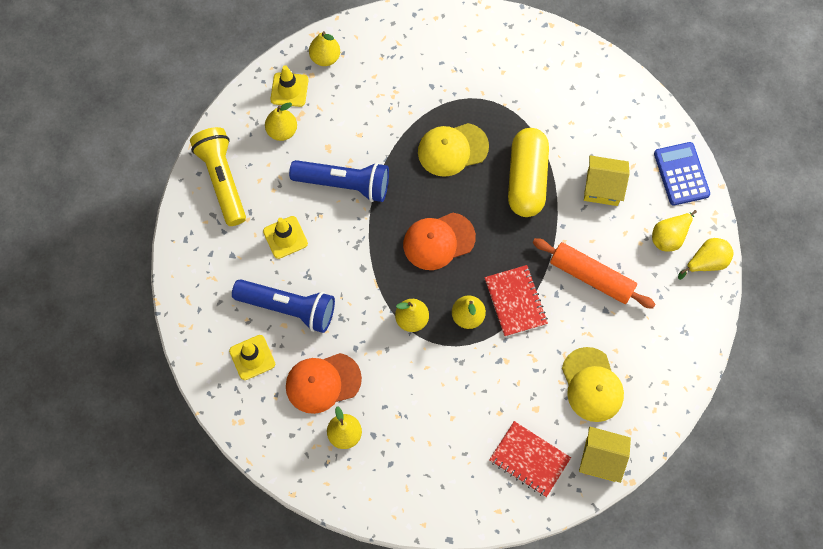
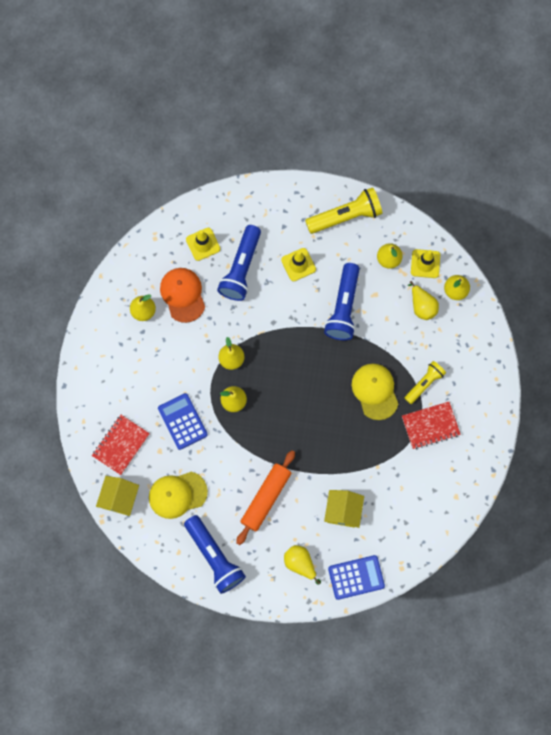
camera: 90 degrees right, 5 degrees up
(438, 241) = (295, 380): orange cap -> none
(442, 94) = (424, 384): none -> yellow flashlight
(495, 380) = (182, 421): none -> blue calculator
(515, 301) = (245, 438): red notebook -> red notebook (430, 425)
(527, 179) = (349, 450): yellow capsule -> none
(668, 338) = (214, 557): none -> blue flashlight
(706, 262) = (278, 592): yellow pear -> yellow pear (422, 306)

